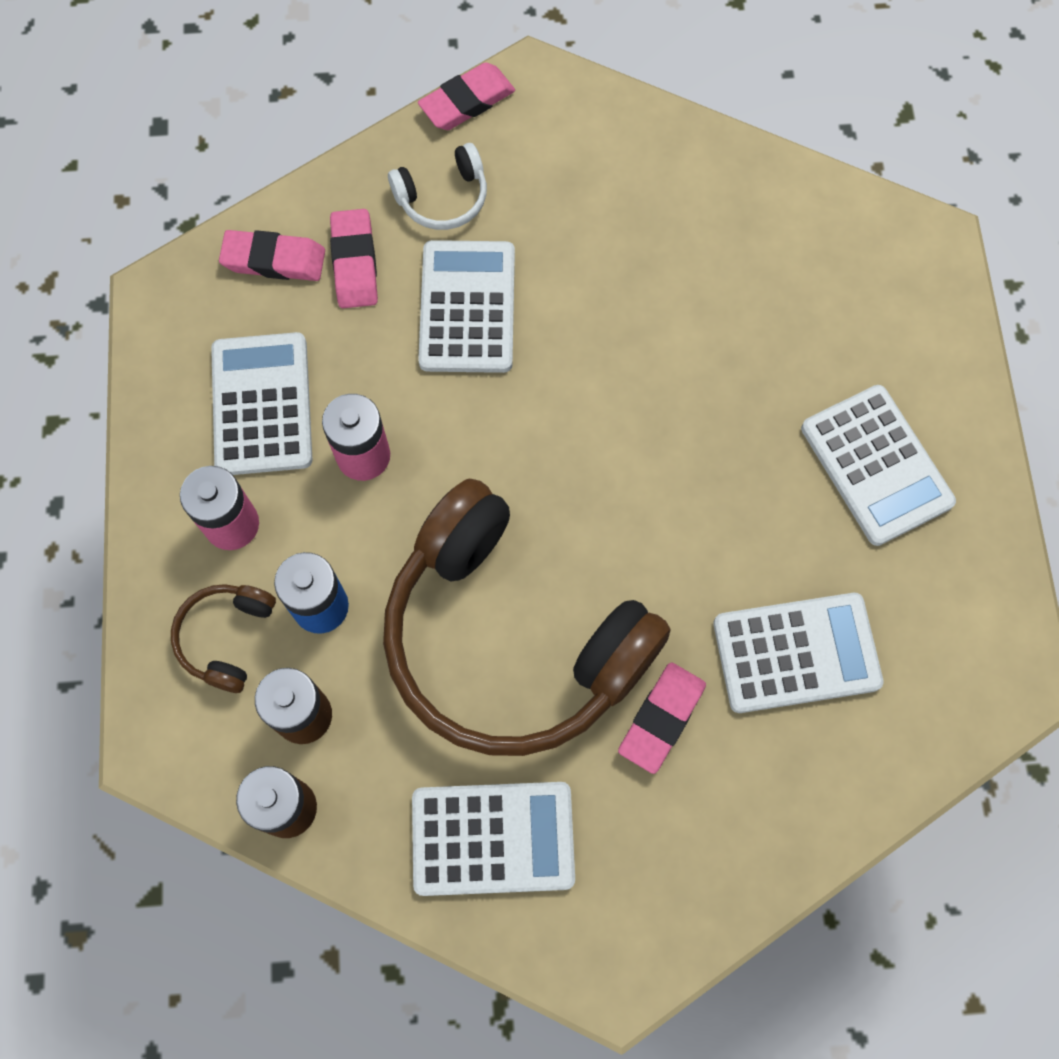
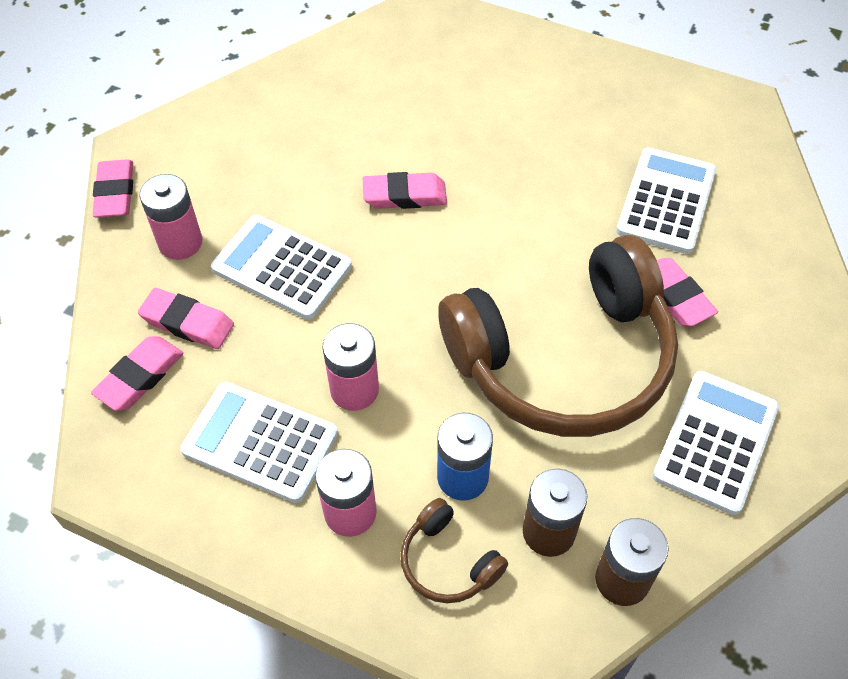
camera: 60 degrees left, 15 degrees down
(443, 197) = (180, 242): white headphones -> pink battery
(632, 372) = (404, 195): none -> pink eraser
(876, 465) = (559, 102): white calculator -> none

